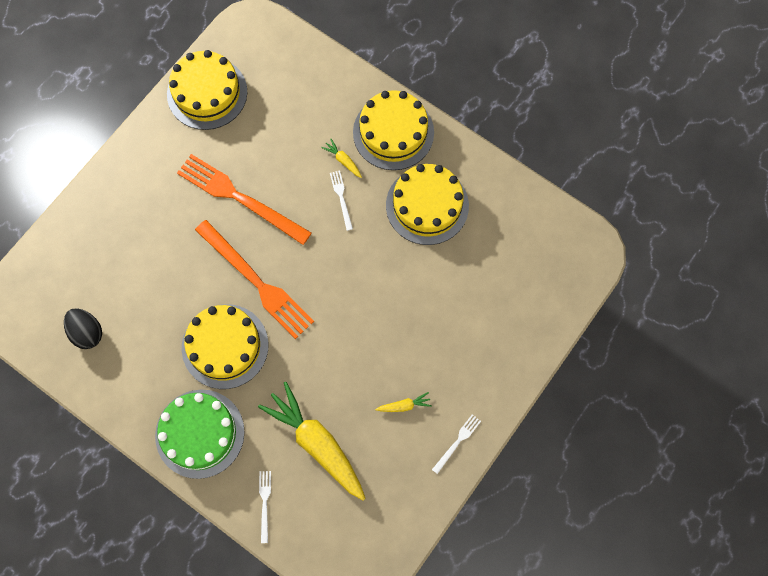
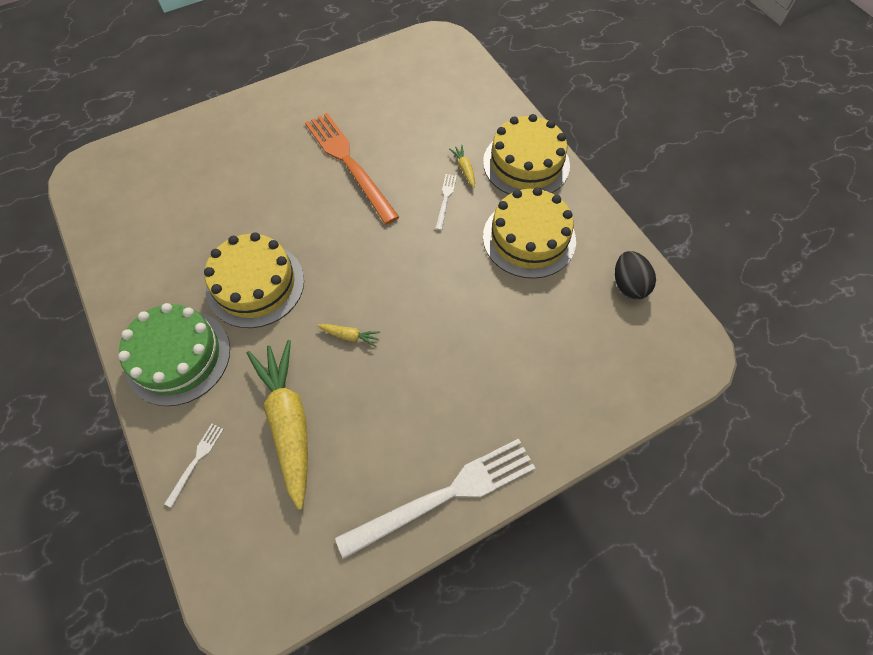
camera: 25 degrees right, 10 degrees down
(87, 332) = (139, 219): black egg -> black egg (628, 285)
(207, 93) = (370, 74): yellow cake -> none
(257, 282) = (321, 240): orange fork -> none
(404, 405) = (405, 425): yellow carrot -> yellow carrot (349, 336)
(457, 442) = (445, 495): white fork -> white fork, size x2.33

